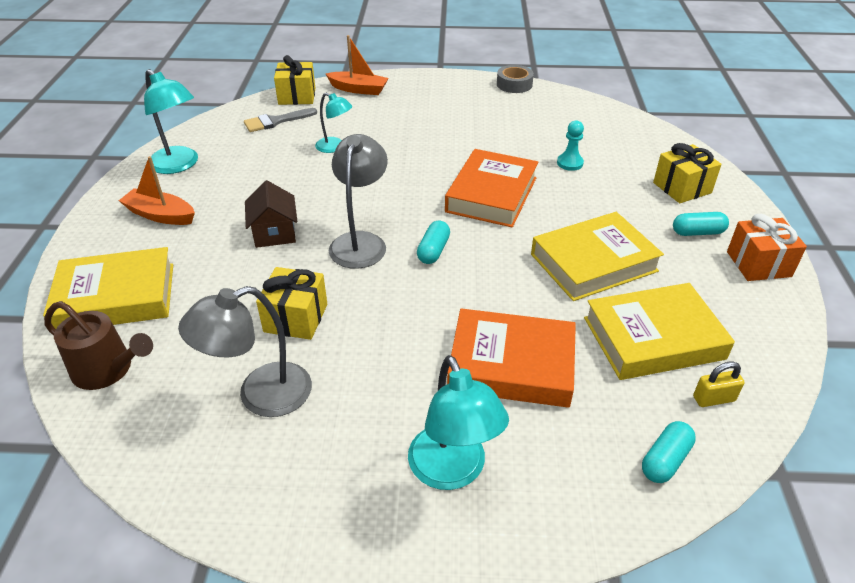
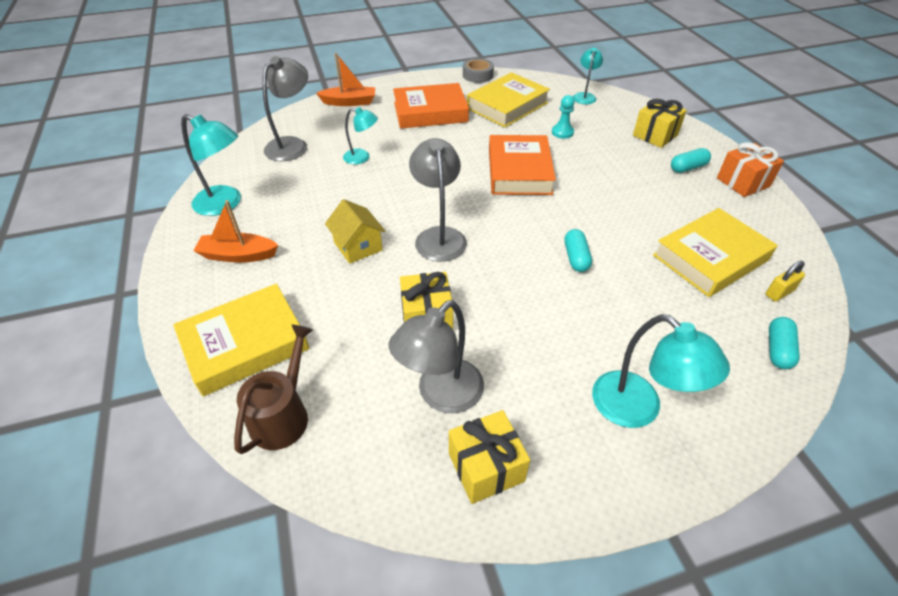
camera: 20 degrees left, 5 degrees up
(108, 370) = (283, 415): brown watering can -> brown watering can turned 75 degrees counterclockwise
(274, 233) = (358, 246): brown house -> yellow house
(275, 121) = (292, 145): grey brush -> grey lamp
(297, 96) = (297, 118): yellow gift -> yellow gift (486, 467)
(433, 251) = (504, 229): turquoise capsule -> turquoise capsule (576, 257)
(511, 364) = (624, 308): orange book -> orange book (430, 112)
(593, 263) = (631, 209): yellow book -> yellow book (507, 106)
(624, 128) = (584, 96): none -> turquoise lamp

